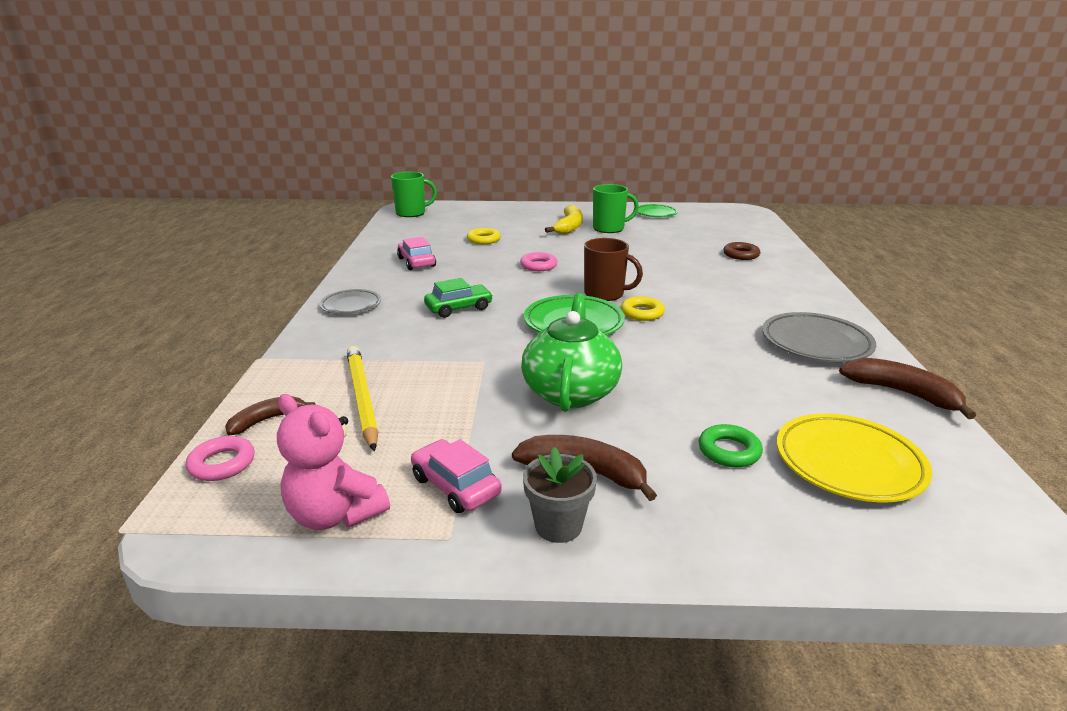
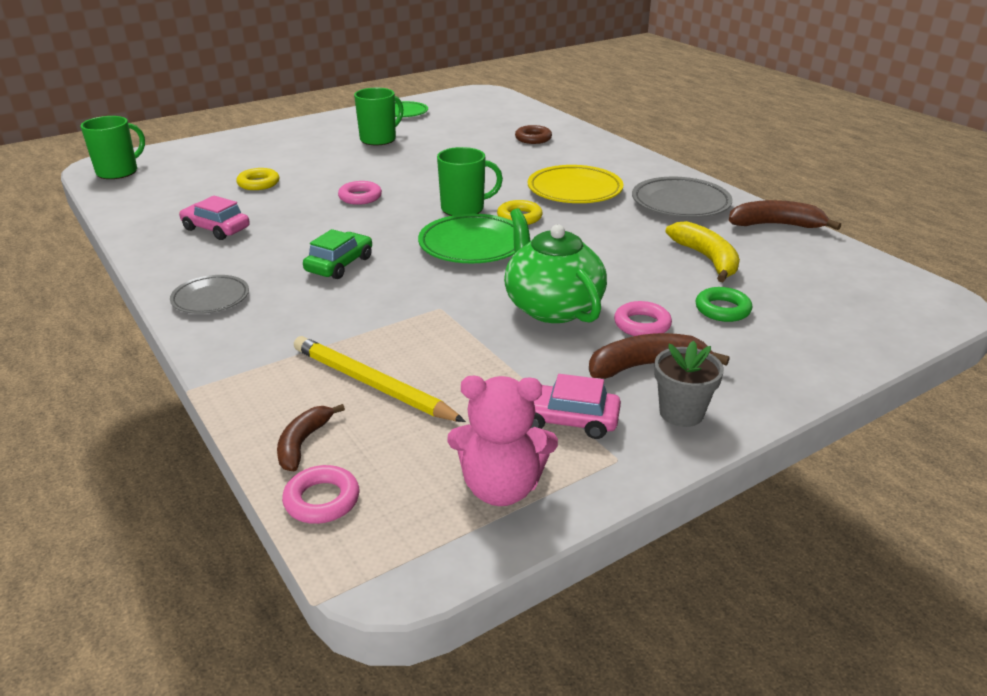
camera: 35 degrees left, 5 degrees up
(569, 227) = (335, 147): yellow banana -> yellow banana (706, 259)
(605, 294) = (464, 208): brown mug -> green mug
(629, 435) = (642, 324): none -> pink ring
(848, 463) = (801, 288): yellow plate -> yellow plate (574, 190)

